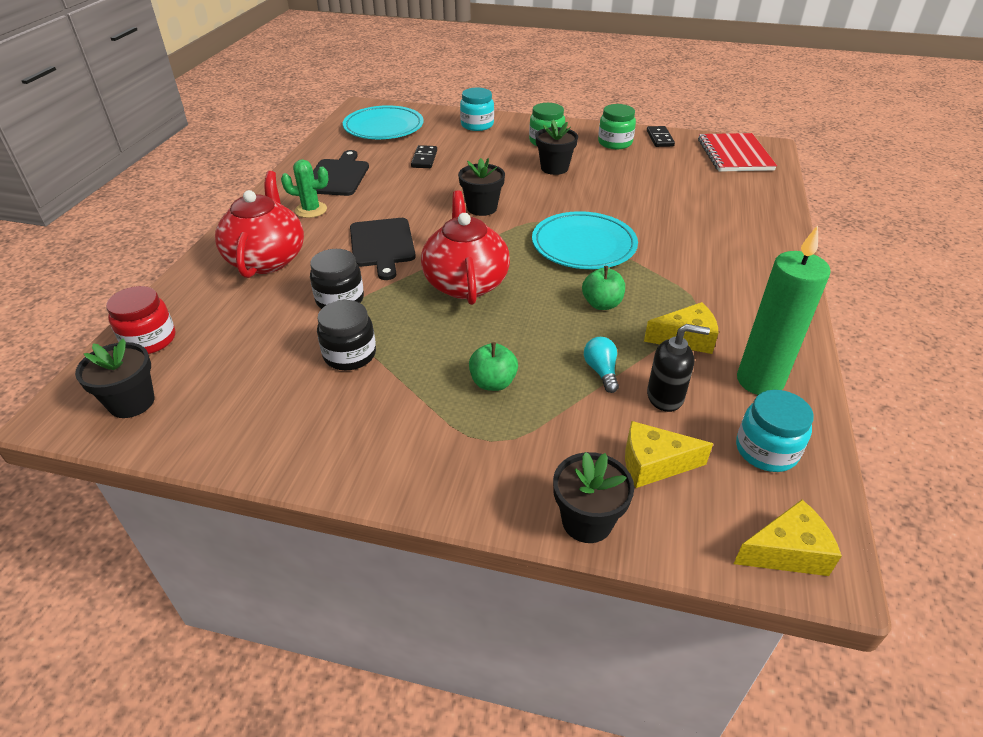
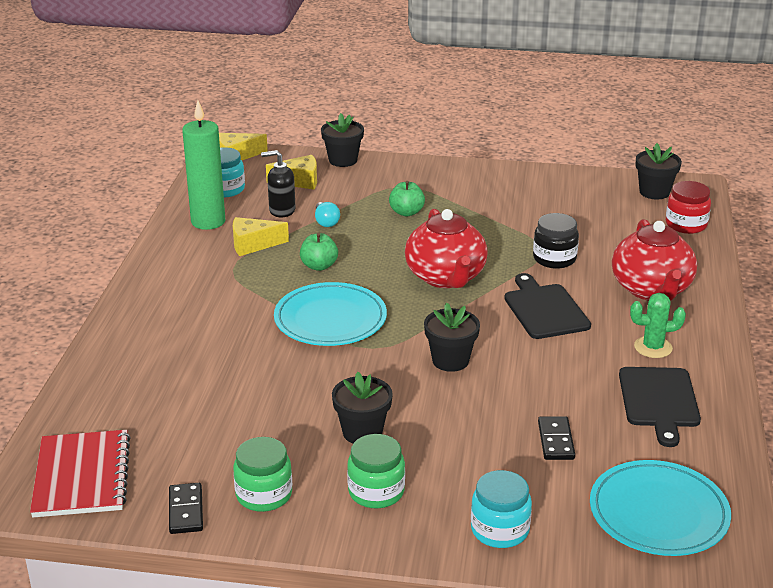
camera: 175 degrees right, 10 degrees down
(349, 355) = (521, 223): black jar -> none

